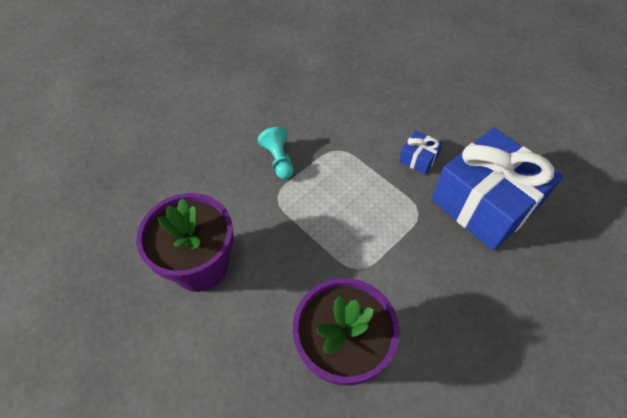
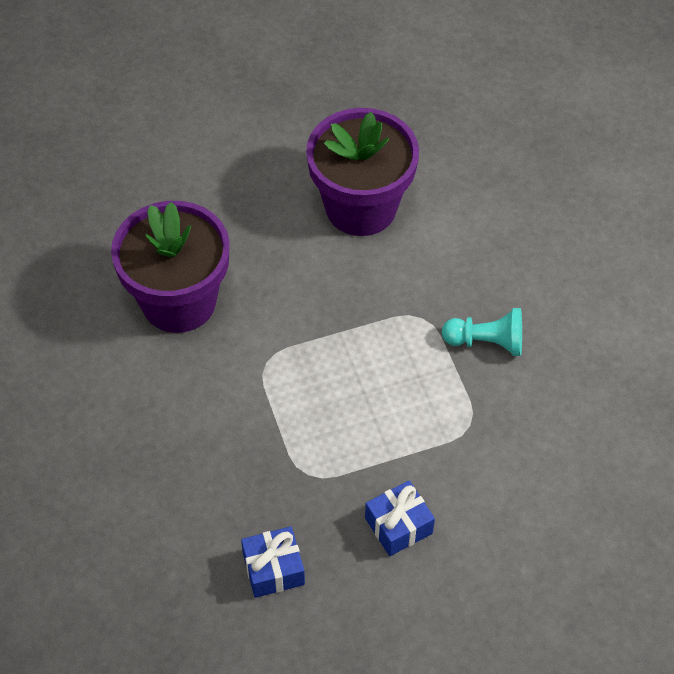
camera: 115 degrees right, 0 degrees up
(484, 203) = (273, 569): blue gift -> blue gift, size x0.41

